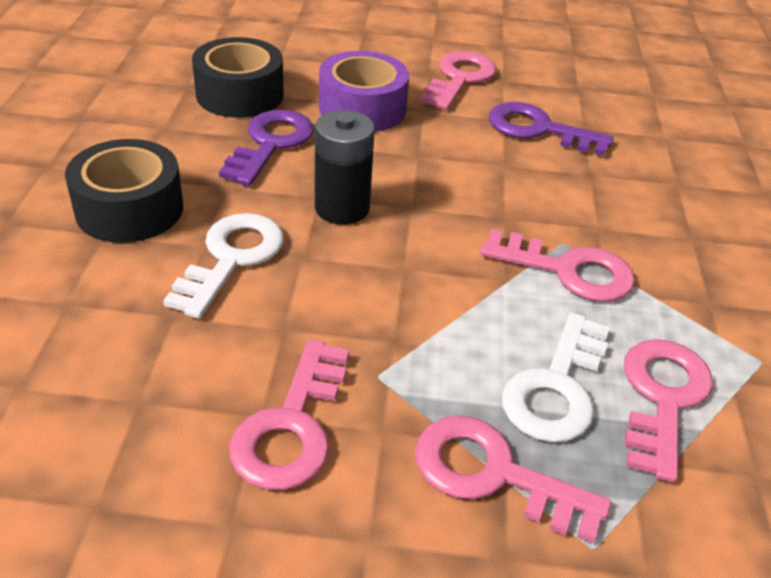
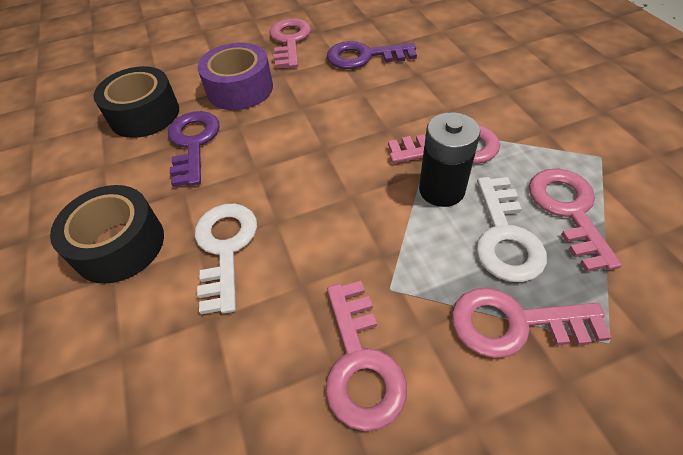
camera: 20 degrees left, 10 degrees up
(342, 208) = (277, 170): black battery -> black battery (441, 190)

